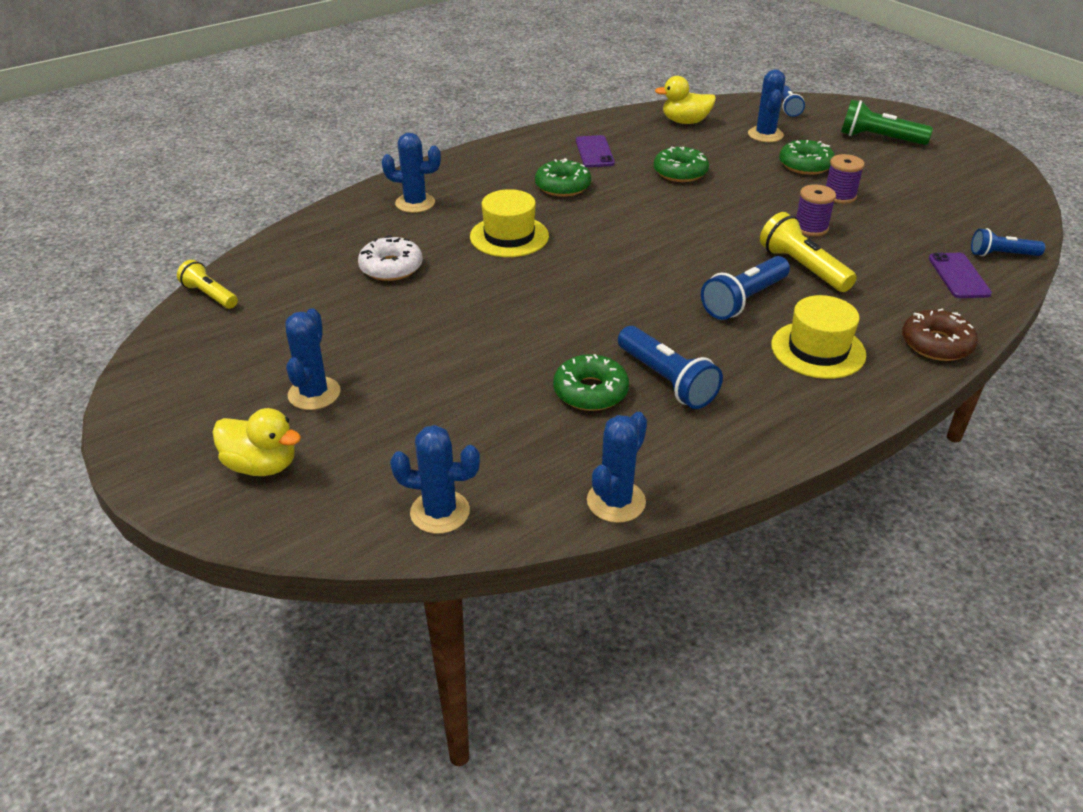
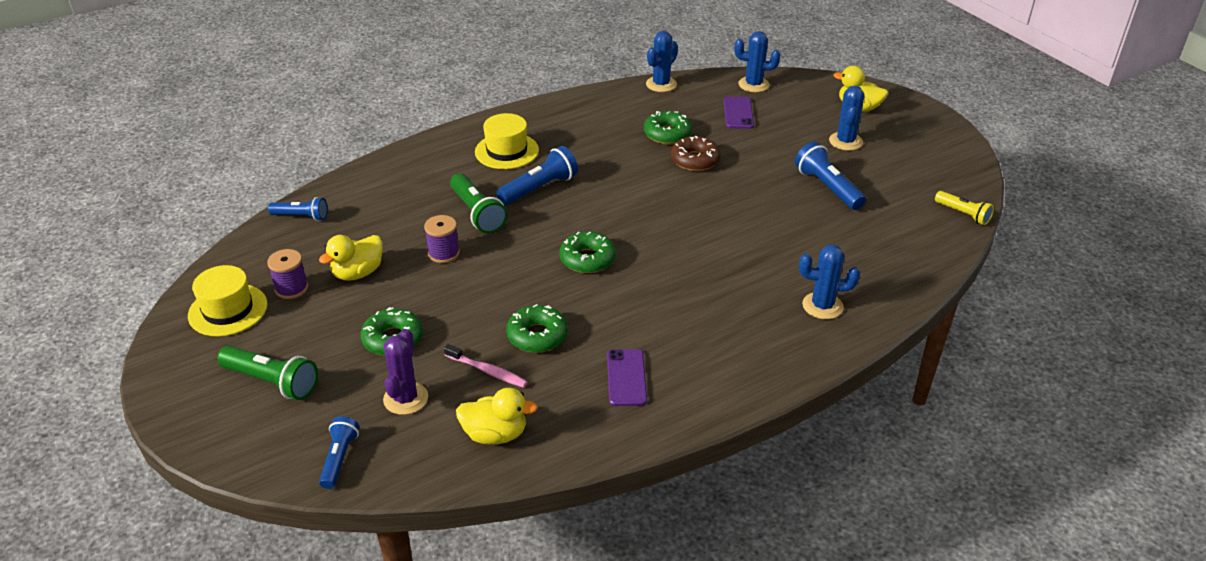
camera: 175 degrees left, 0 degrees up
(391, 267) = (824, 232): white donut -> none
(509, 236) = (724, 259): yellow hat -> yellow hat (228, 310)
(562, 186) = (669, 321): green donut -> green donut (587, 259)
(666, 380) = (617, 138): blue flashlight -> blue flashlight (827, 187)
(711, 151) = (487, 371): none -> pink toothbrush
(765, 135) = (405, 398): blue cactus -> purple cactus
(802, 268) = (477, 213): yellow flashlight -> green flashlight
(839, 196) = (388, 291): purple spool -> purple spool (291, 288)
(883, 208) = (358, 273): none -> yellow duck
(936, 344) = (423, 151): brown donut -> brown donut (695, 160)
(959, 276) = (357, 199): purple phone -> purple phone (738, 113)

